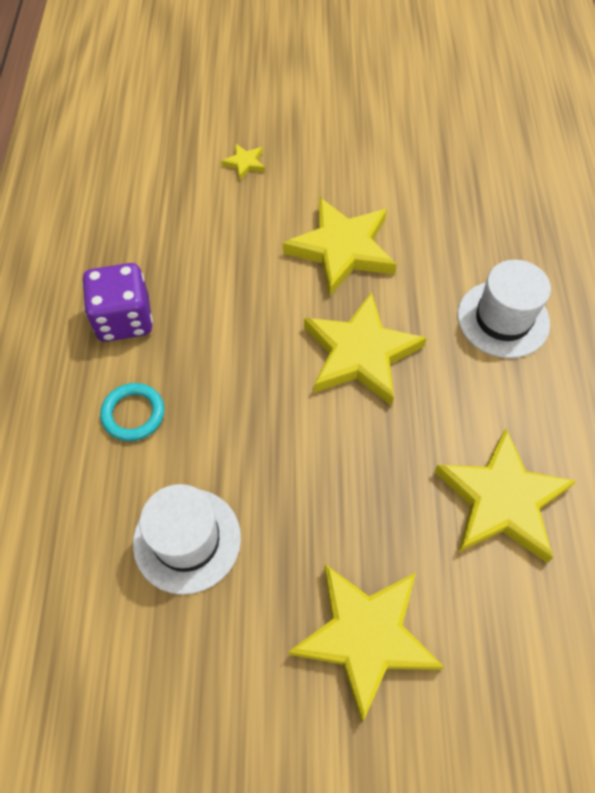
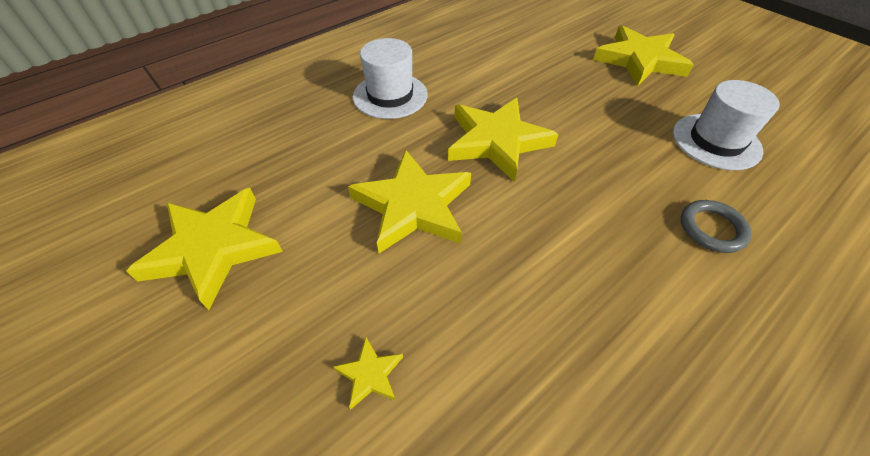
camera: 130 degrees left, 10 degrees down
(124, 319) = (670, 311): purple dice -> none
(133, 414) = (712, 229): turquoise ring -> grey ring
(501, 500) = (513, 52): yellow star -> yellow star (213, 248)

